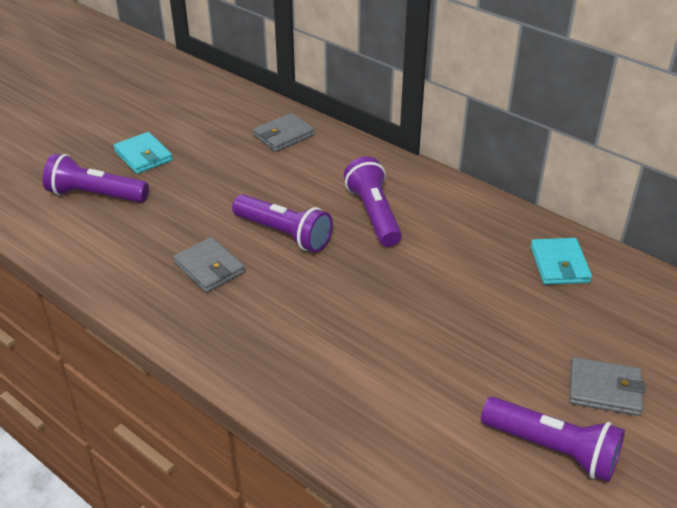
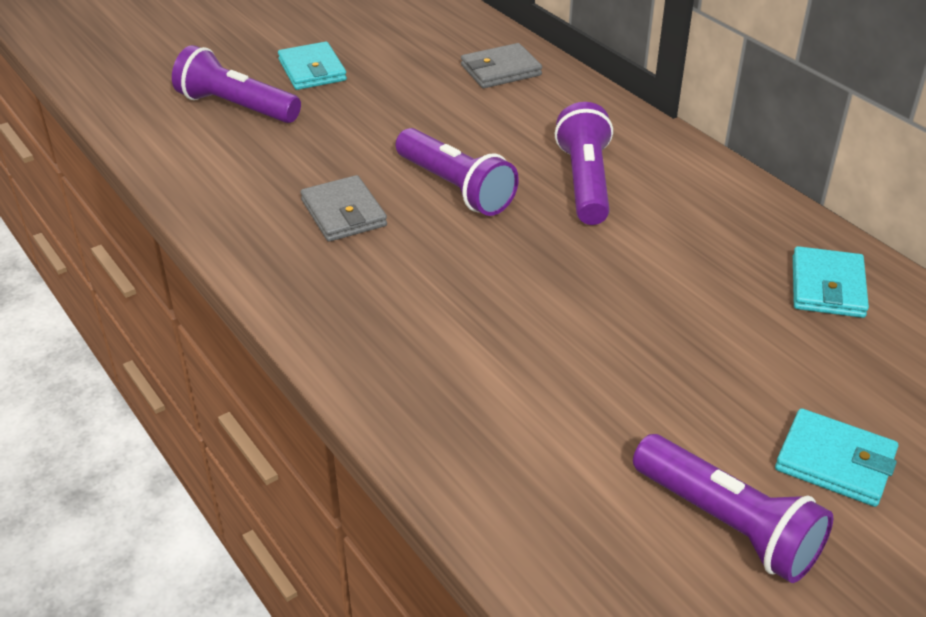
camera: 15 degrees right, 0 degrees up
(604, 390) = (835, 462): grey wallet -> turquoise wallet

